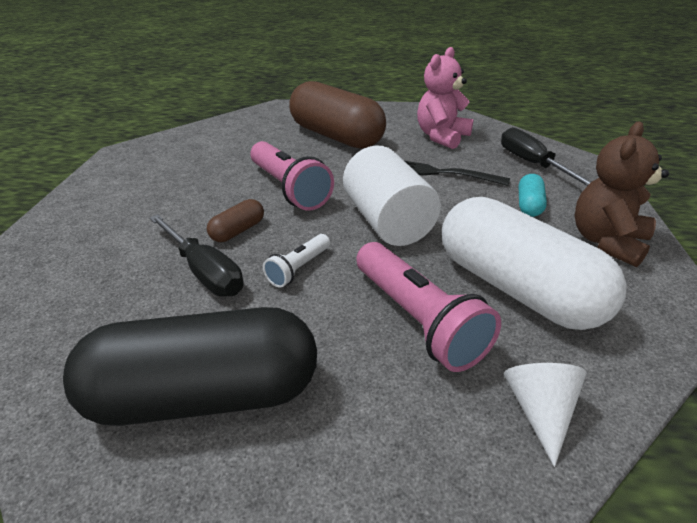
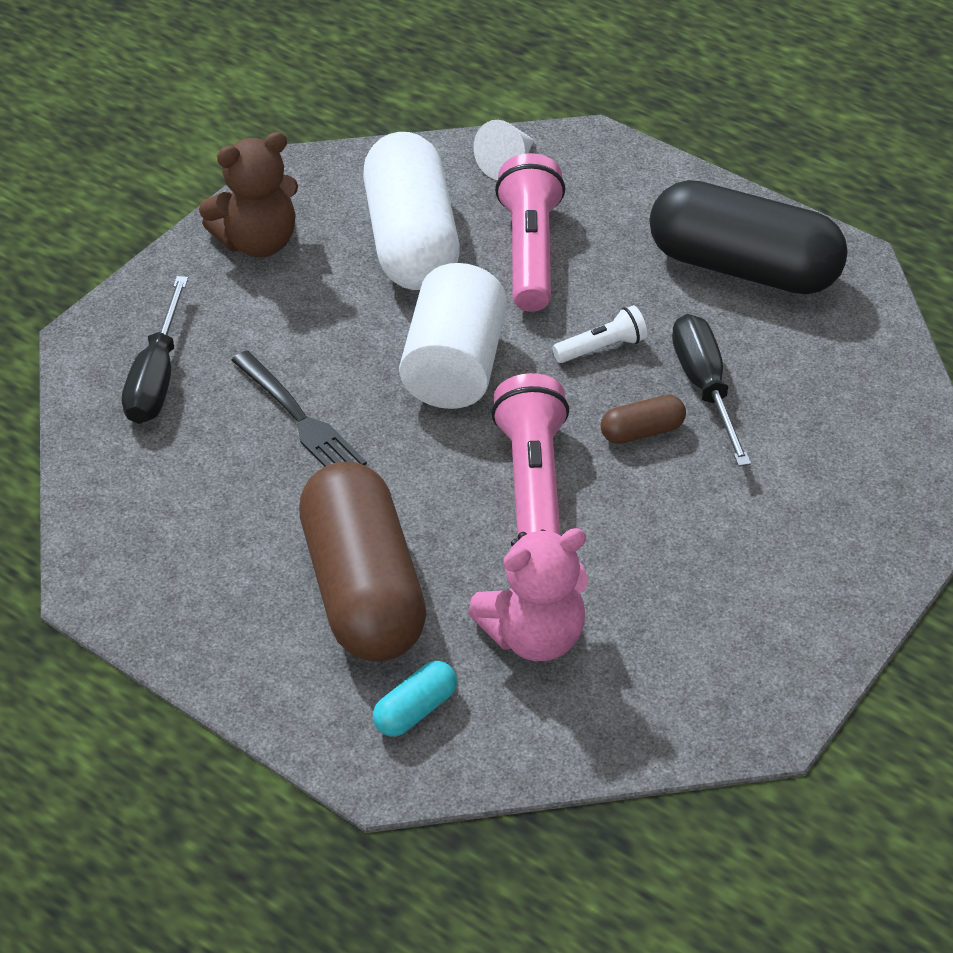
camera: 150 degrees left, 10 degrees up
(441, 137) = (197, 500): pink teddy bear -> pink teddy bear (534, 635)
(529, 205) = (264, 317): turquoise capsule -> turquoise capsule (415, 710)

